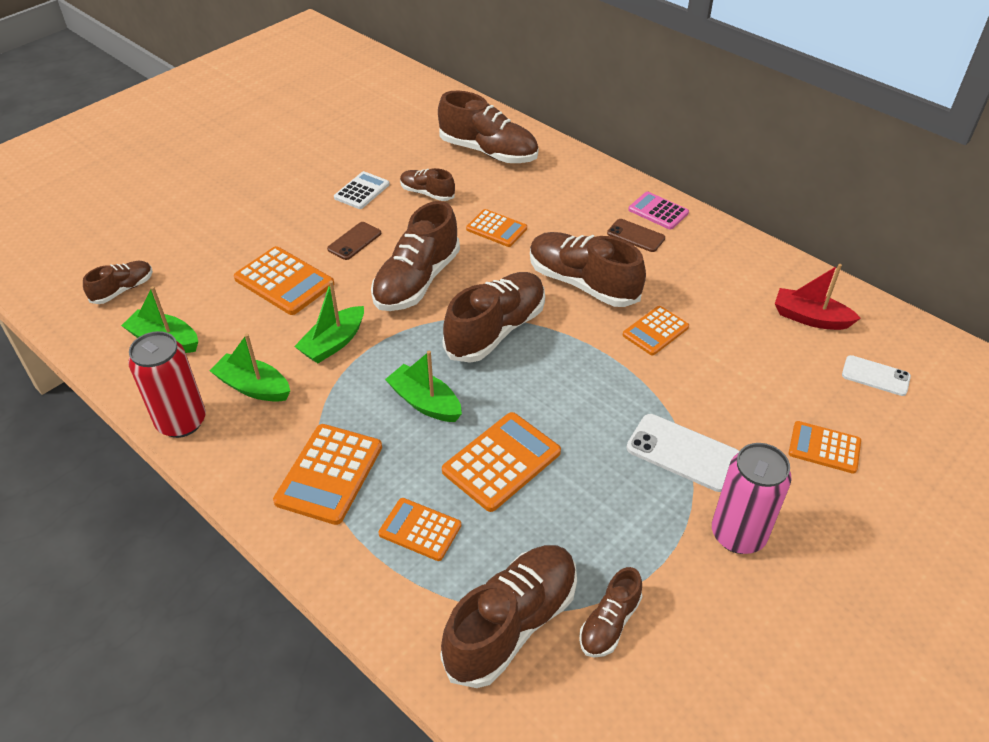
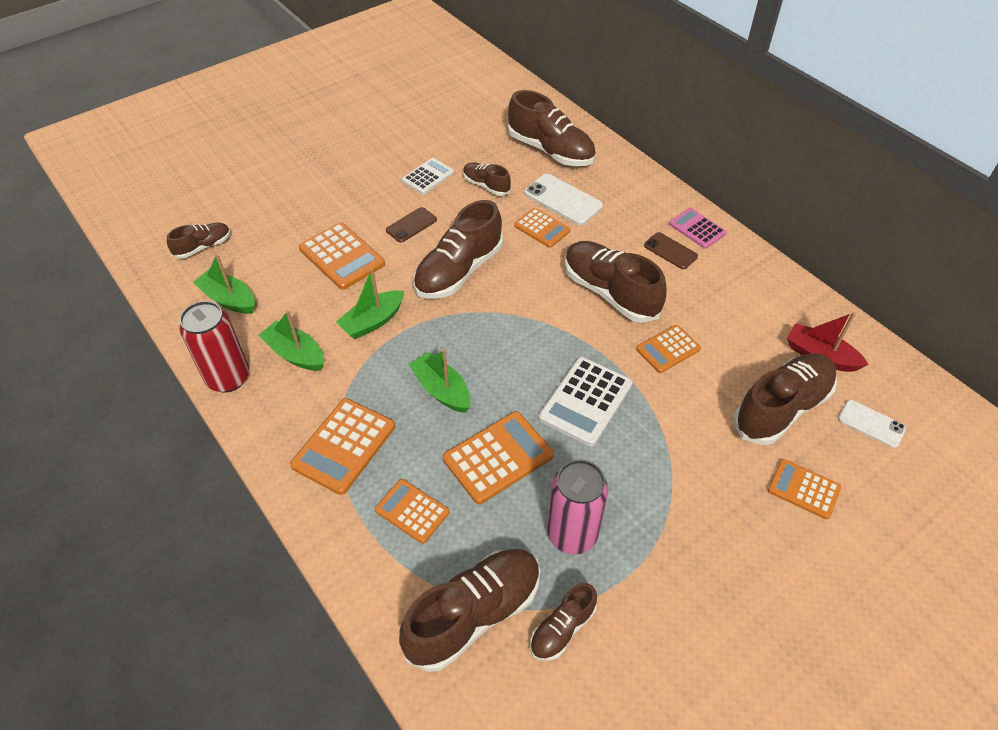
camera: 10 degrees right, 5 degrees up
(495, 330) = (520, 328): brown shoe -> brown shoe (781, 408)
(582, 393) = (585, 401): none -> white calculator
(683, 453) = (667, 474): white phone -> white phone (563, 200)
(738, 534) = (701, 563): pink can -> pink can (572, 534)

